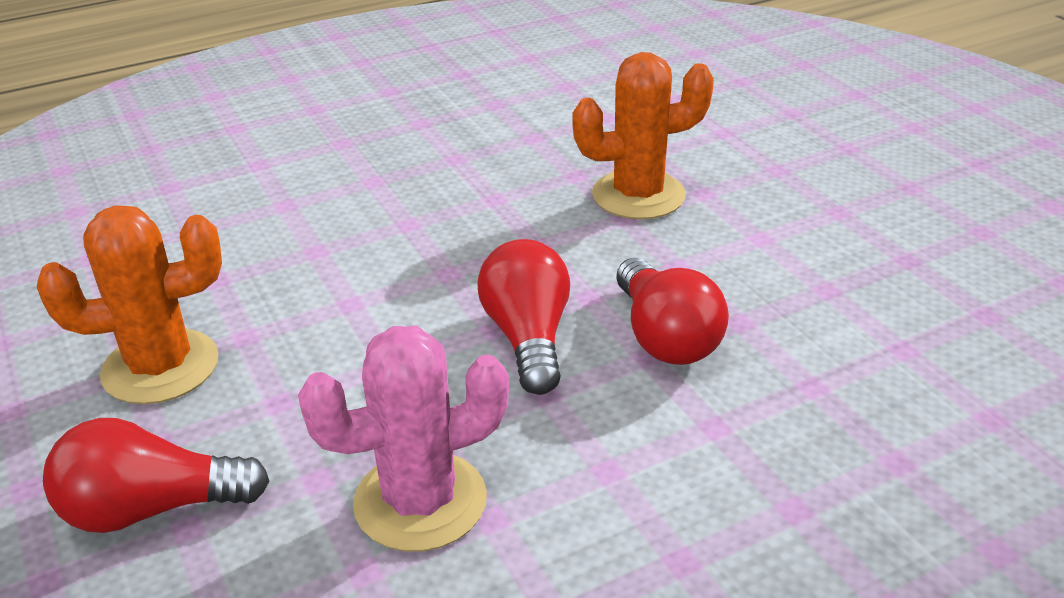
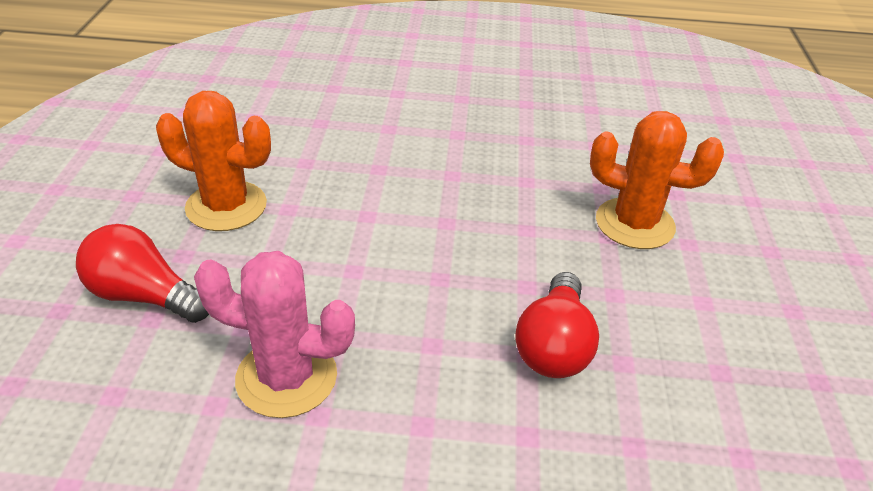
camera: 30 degrees right, 5 degrees up
(528, 337) = (457, 296): red light bulb -> none

